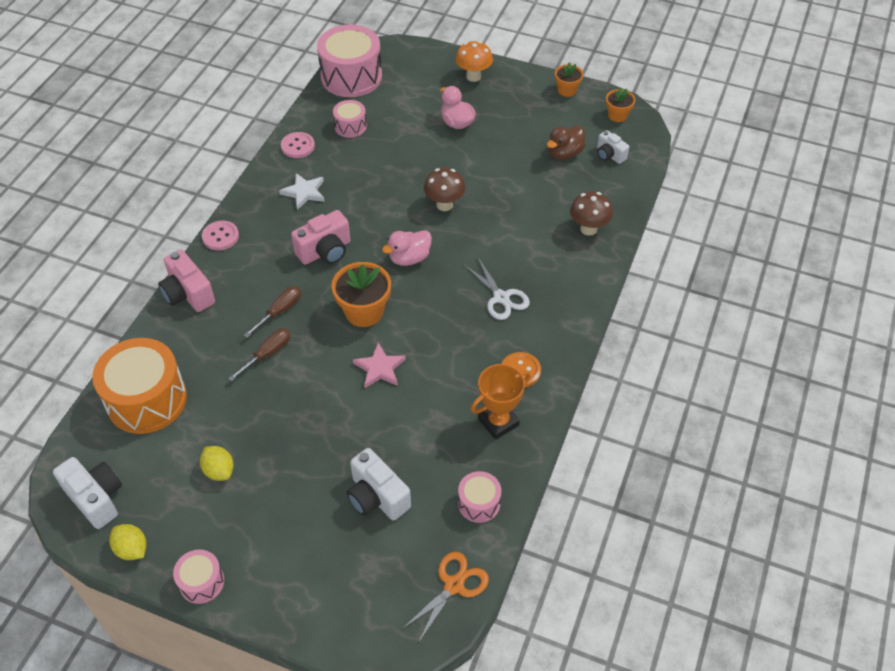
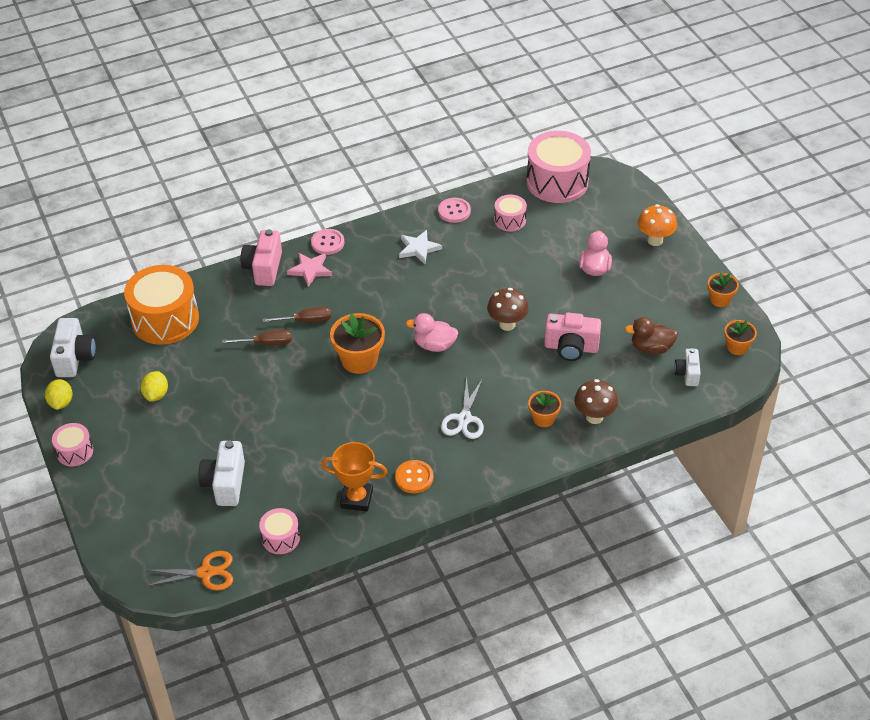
camera: 45 degrees right, 5 degrees down
(325, 251) = (383, 300): pink camera -> pink camera (571, 347)
(380, 368) = (324, 405): pink star -> pink star (310, 270)
(556, 255) = (543, 418): none -> orange flower pot

